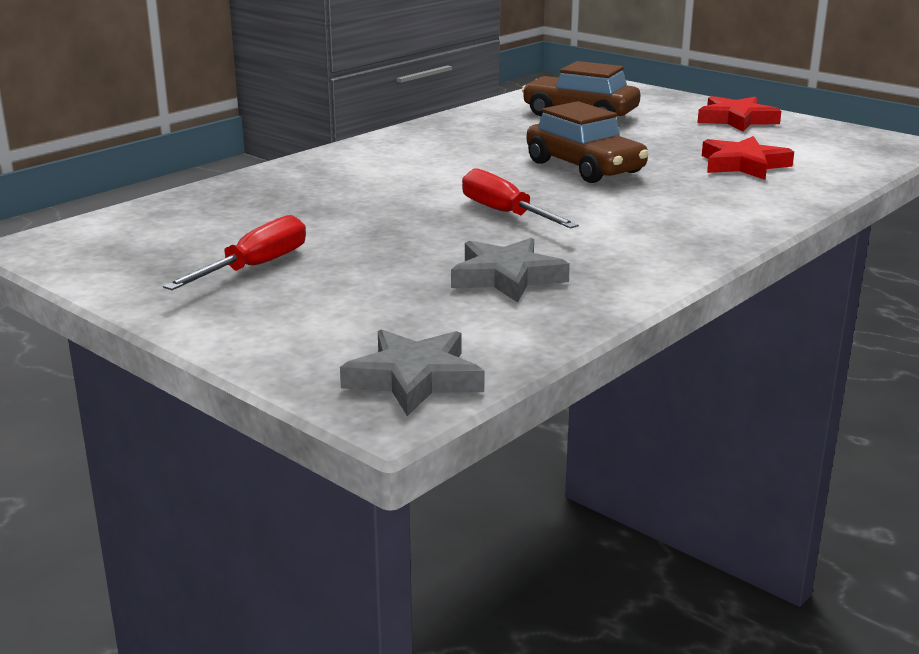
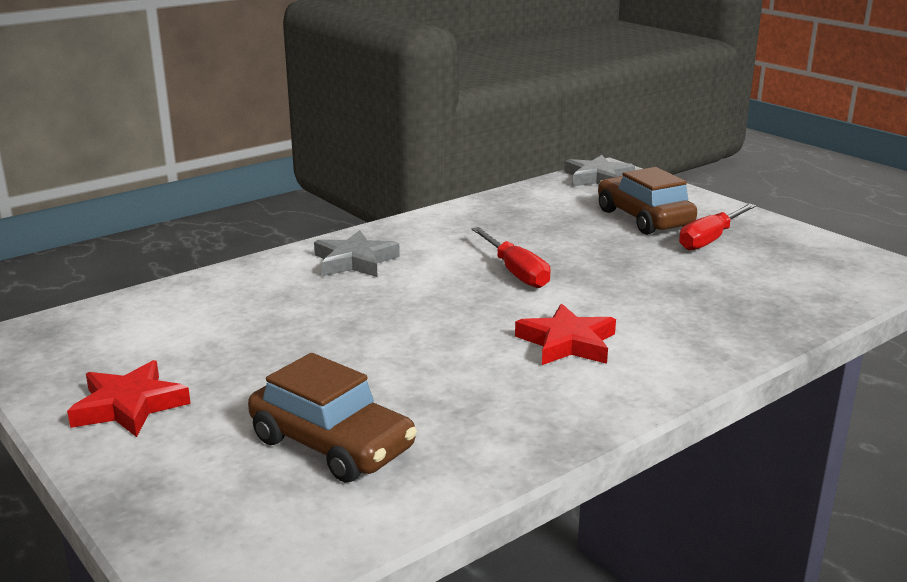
camera: 170 degrees left, 0 degrees up
(507, 277) = (533, 221): grey star -> grey star (355, 261)
(585, 167) = (408, 324): brown car -> brown car (644, 218)
(743, 165) = (241, 315): red star -> red star (567, 343)

